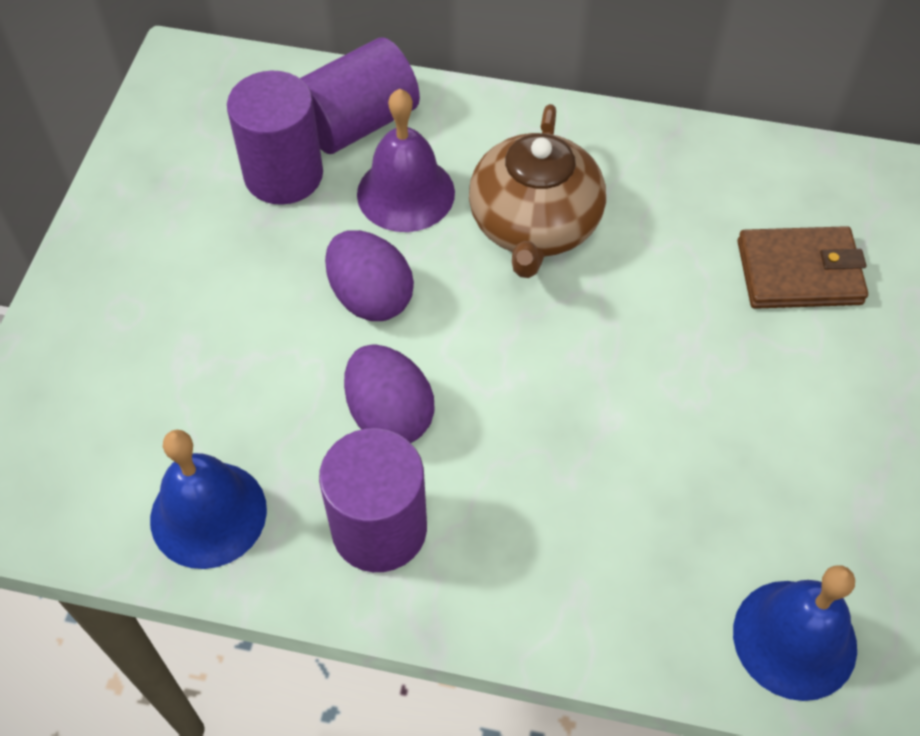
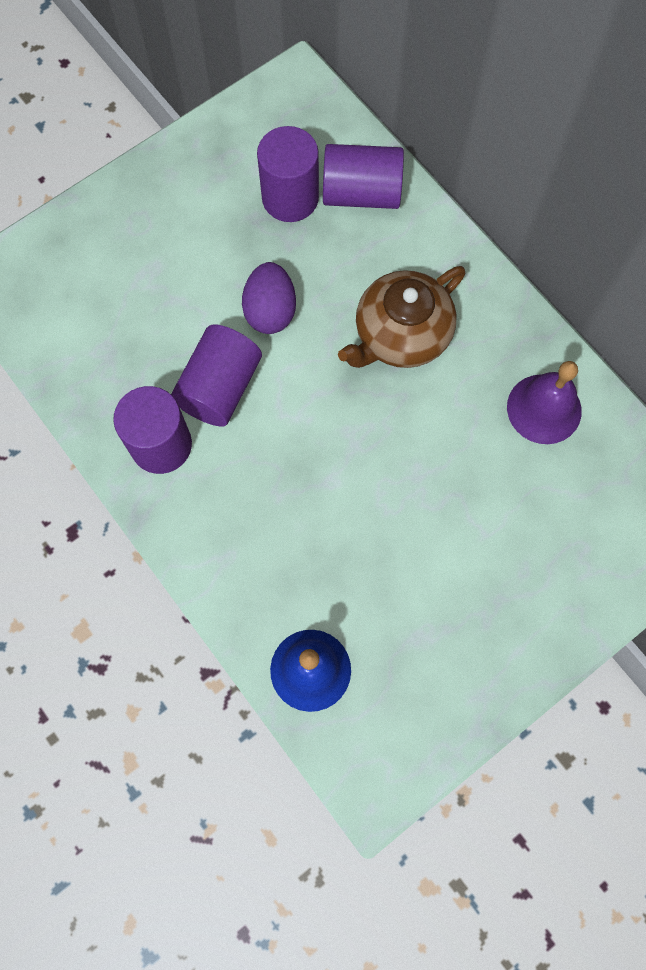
camera: 40 degrees right, 15 degrees up
(208, 514) = (88, 371): blue bell -> none
(389, 415) = (220, 387): purple egg -> purple cylinder
(405, 193) = (347, 260): purple bell -> purple bell (544, 409)
(799, 272) = (526, 481): brown wallet -> none

